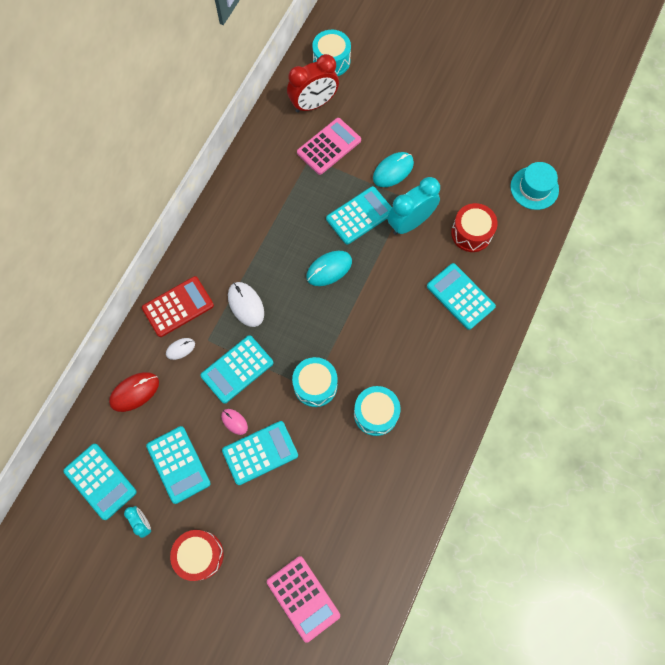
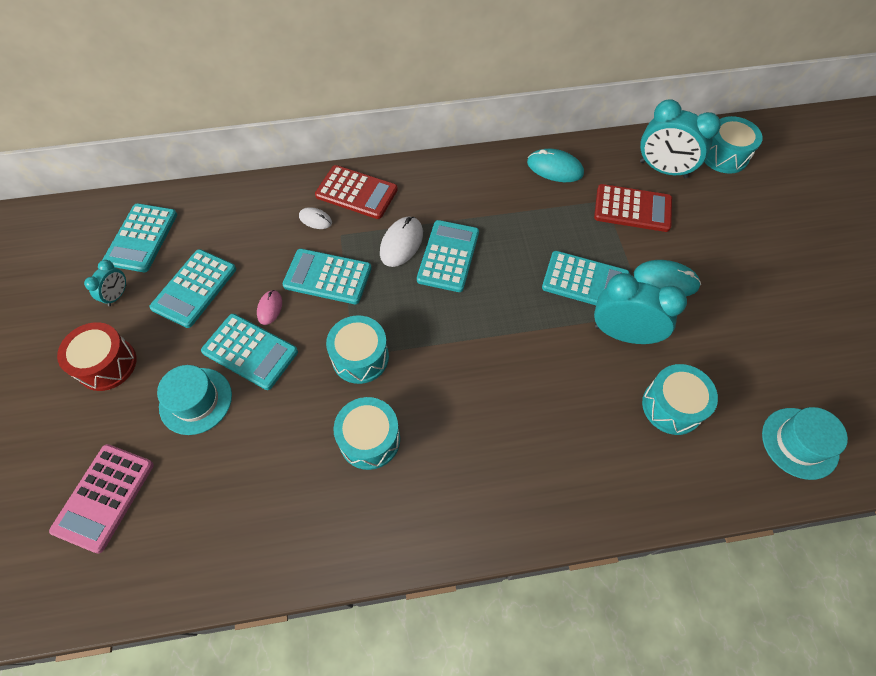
camera: 55 degrees right, 10 degrees down
(134, 392) = (247, 211): red mouse -> none
(273, 507) = (196, 401): none -> turquoise hat
(313, 104) = (663, 169): red clock -> turquoise clock
(329, 147) = (632, 209): pink calculator -> red calculator
(329, 269) = (500, 290): turquoise mouse -> turquoise mouse (555, 168)
(460, 296) = (584, 444): turquoise calculator -> turquoise calculator (448, 256)
(471, 233) = (672, 406): red drum -> turquoise drum

